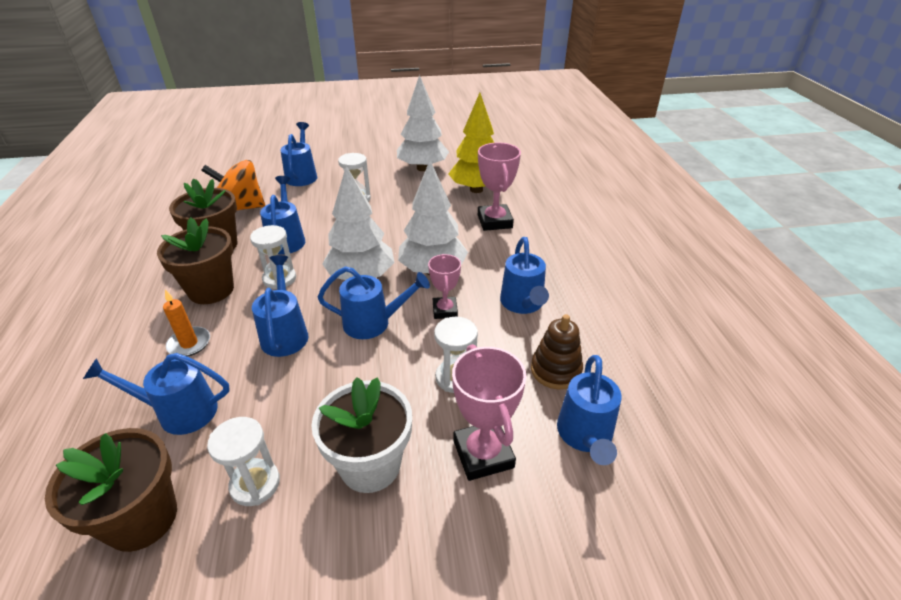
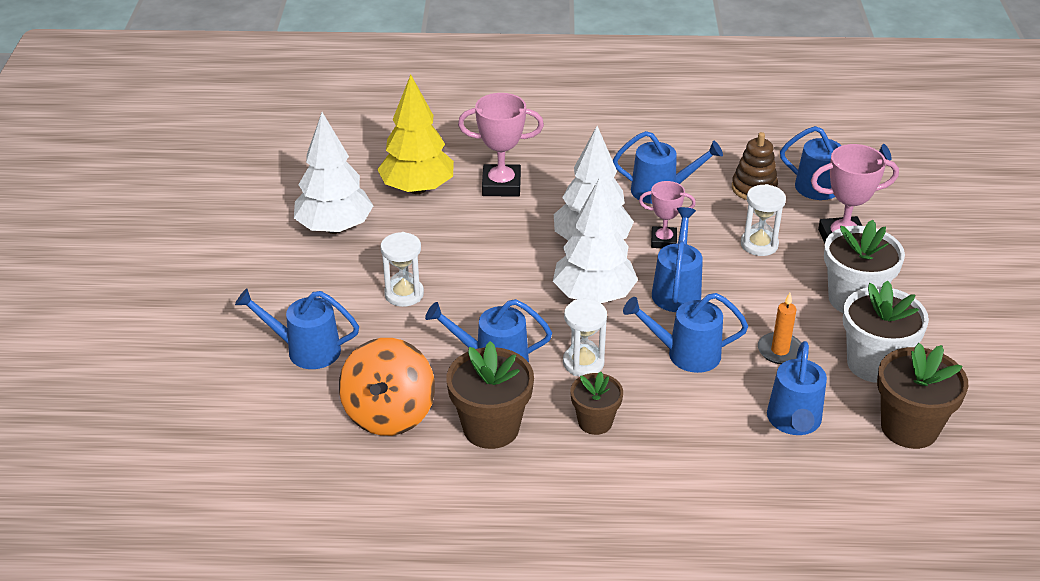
camera: 80 degrees left, 0 degrees up
(189, 344) = (694, 428): orange candle -> orange candle (780, 350)
(211, 290) = (595, 422): brown flower pot -> brown flower pot, size x0.61
(255, 484) = (874, 364): white hourglass -> white flower pot

